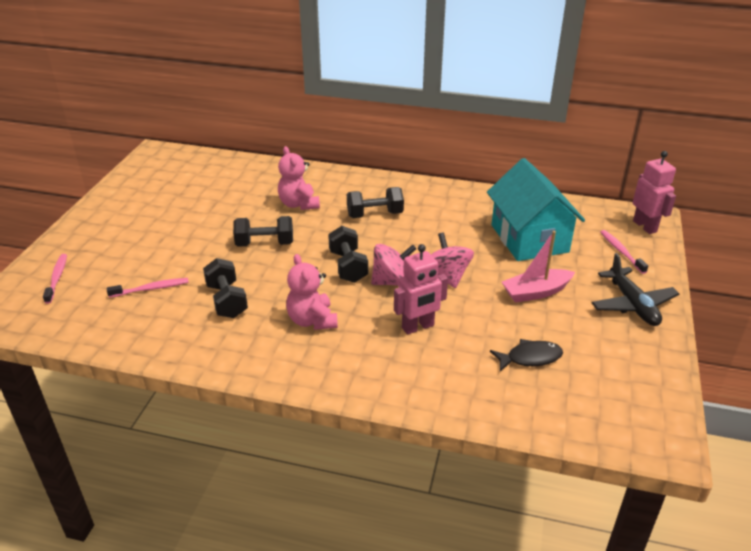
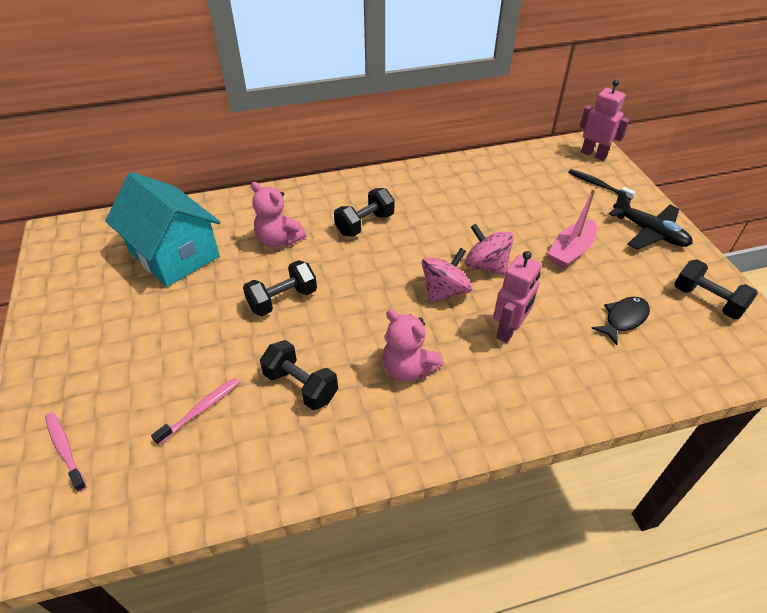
camera: 30 degrees left, 10 degrees up
(348, 266) = (389, 292): black dumbbell -> black dumbbell (707, 301)
(529, 238) = (519, 199): turquoise house -> turquoise house (174, 254)
(621, 251) = (598, 185): pink toothbrush -> black toothbrush

